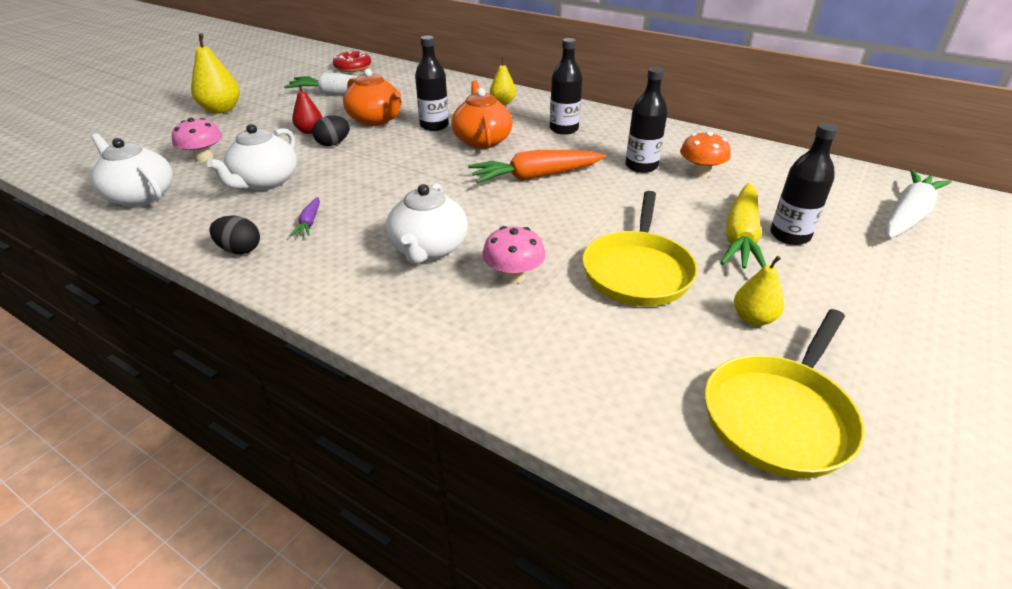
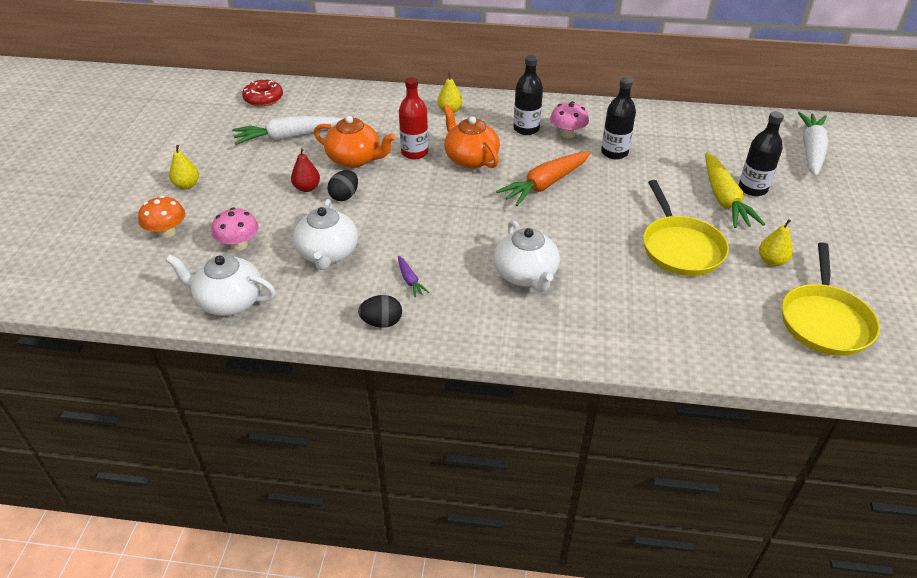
camera: 25 degrees left, 5 degrees up
(221, 110) = (187, 185): yellow pear -> yellow pear, size x0.61
(434, 126) = (414, 152): black bottle -> red bottle
(513, 276) = (604, 278): pink mushroom -> pink mushroom (567, 134)
(700, 173) = (660, 148): orange mushroom -> orange mushroom (167, 232)

